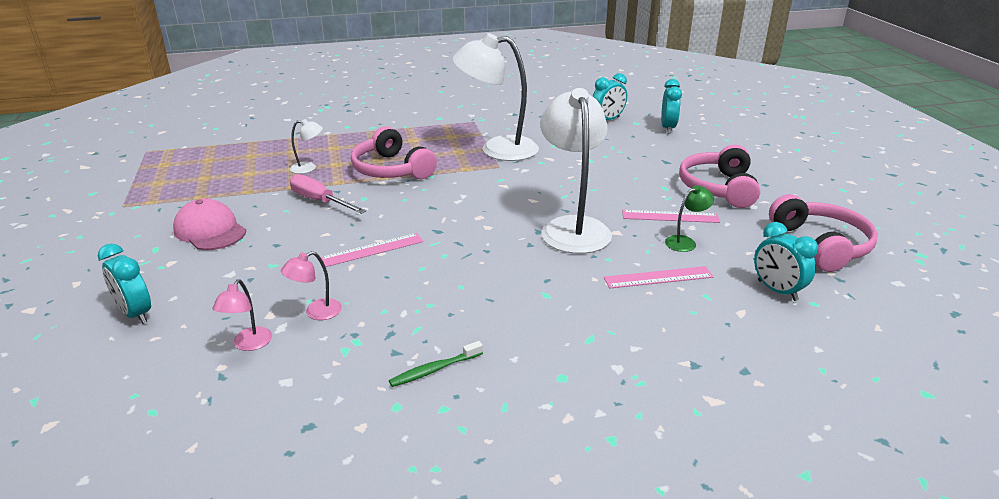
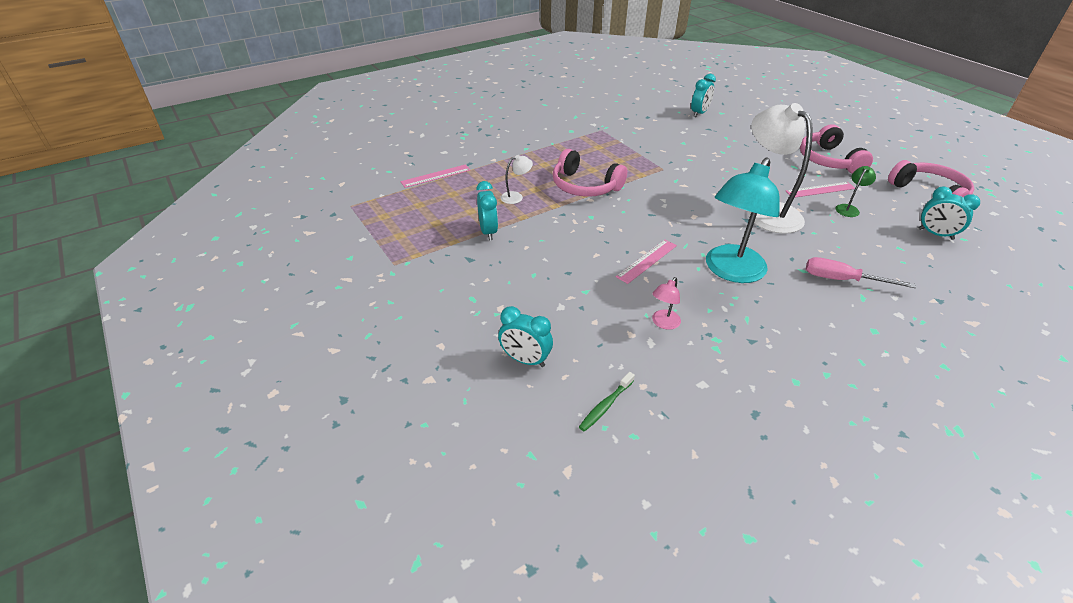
camera: 20 degrees left, 10 degrees up
(210, 230) = (499, 271): pink cap -> none
(249, 344) = (643, 362): pink lamp -> none
(320, 201) = (560, 226): pink screwdriver -> pink screwdriver (842, 280)
(434, 370) = (791, 347): green toothbrush -> green toothbrush (605, 406)
(455, 278) = (731, 271): none -> turquoise lamp
(497, 149) = (646, 153): white lamp -> none
(658, 277) = (858, 240): pink ruler -> pink ruler (436, 176)
(668, 128) = (748, 114): turquoise clock -> turquoise clock (488, 232)

